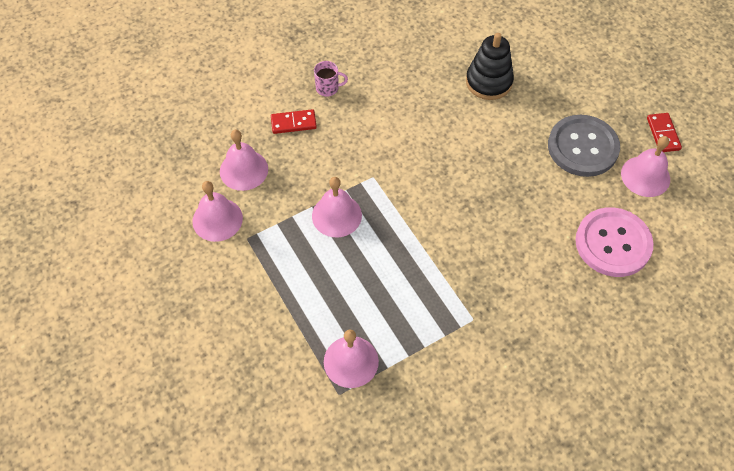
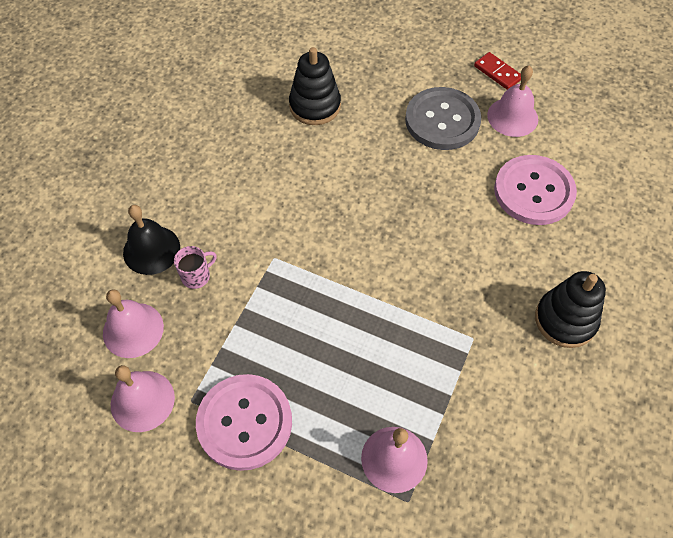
camera: 35 degrees left, 0 degrees up
(271, 274) = (244, 422): none -> pink button
(293, 123) = (151, 250): red domino -> black bell
(328, 88) = (162, 195): pink mug -> pink mug (196, 276)
(336, 215) = (267, 318): pink bell -> none
(555, 351) = (565, 320): none -> black stacking toy

